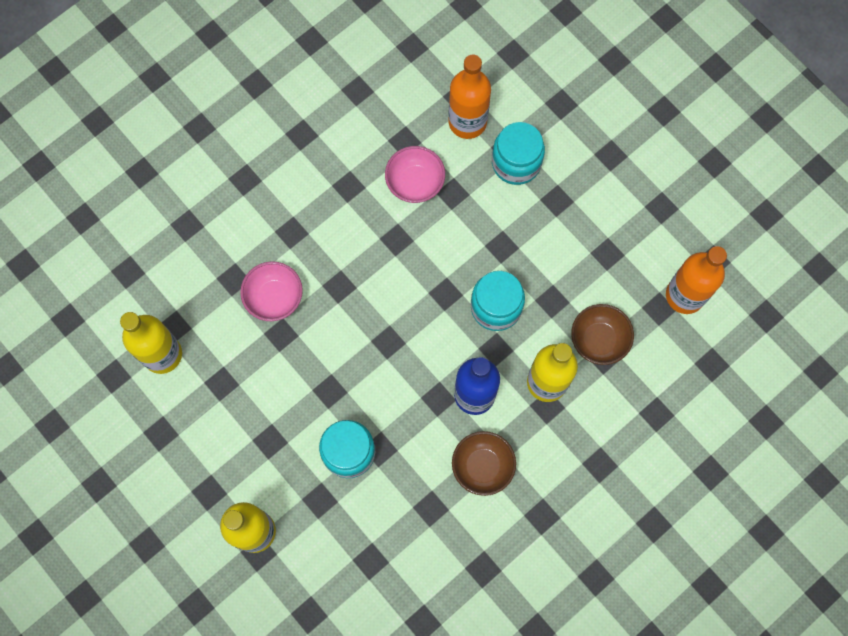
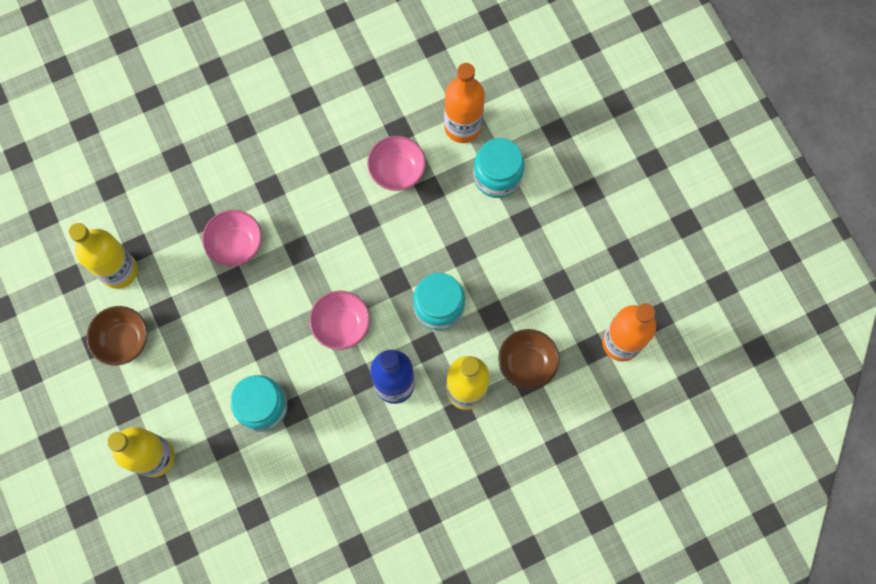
camera: 15 degrees right, 0 degrees up
(404, 350) = (341, 325): none -> pink bowl
(482, 466) = (382, 453): brown bowl -> brown bowl (124, 340)

